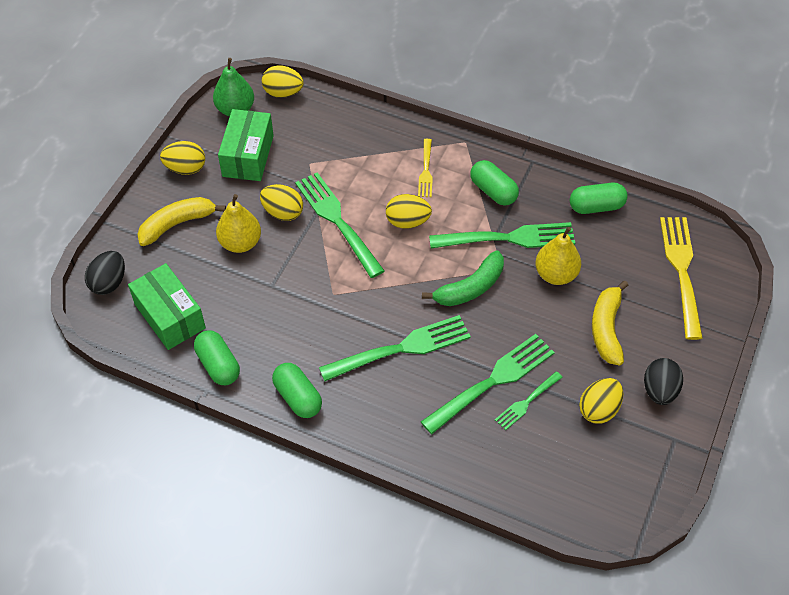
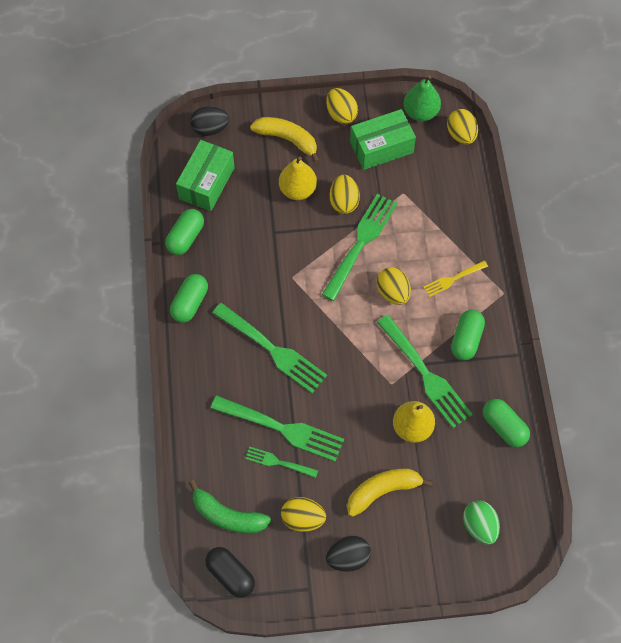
camera: 60 degrees right, 10 degrees up
(470, 288) = (358, 370): green banana -> green banana (227, 515)
(625, 503) = (230, 575): none -> black capsule
(682, 272) = (479, 526): yellow fork -> green egg

